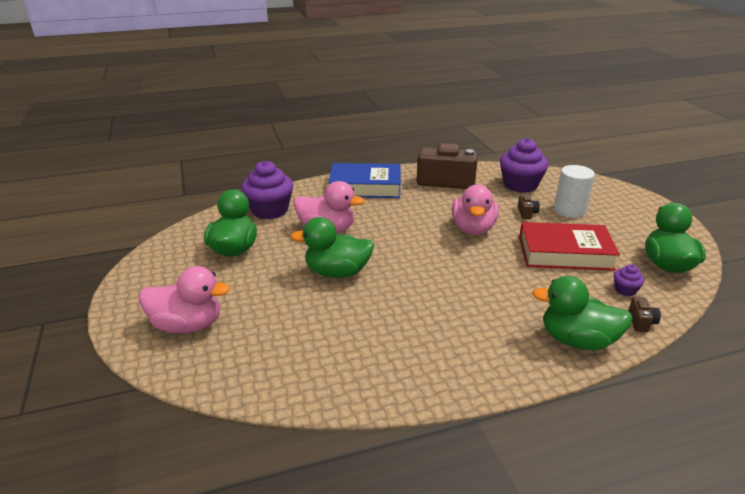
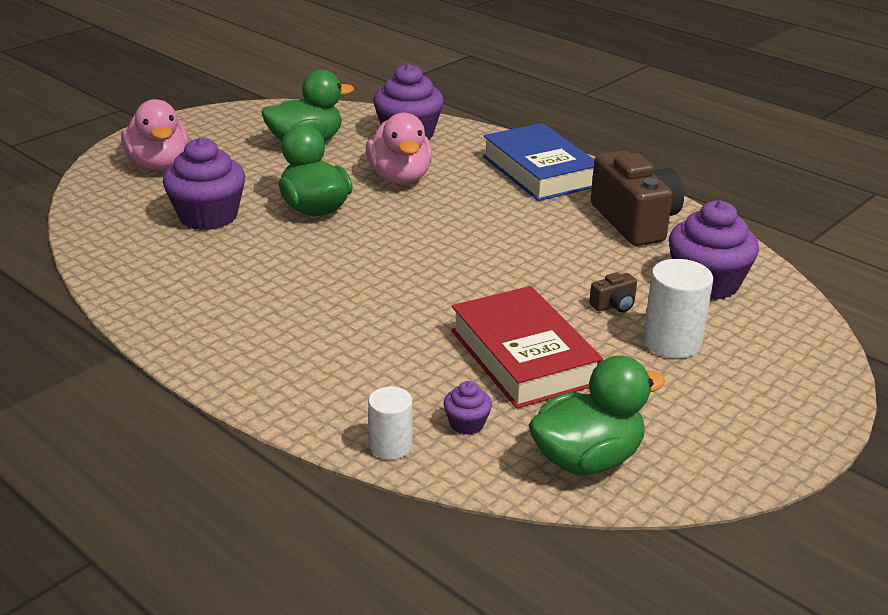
camera: 60 degrees right, 0 degrees up
(304, 321) = (208, 216): none -> purple cupcake
(473, 229) = (513, 271): pink duck -> none
(577, 340) = (304, 396): green duck -> none
(641, 322) = (391, 446): brown camera -> white cylinder

